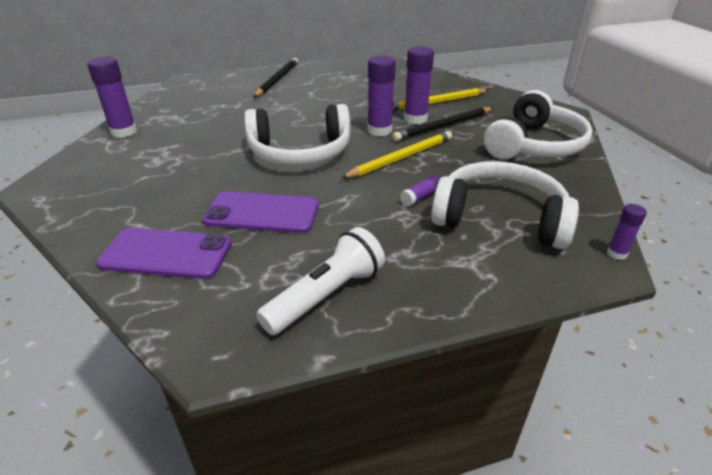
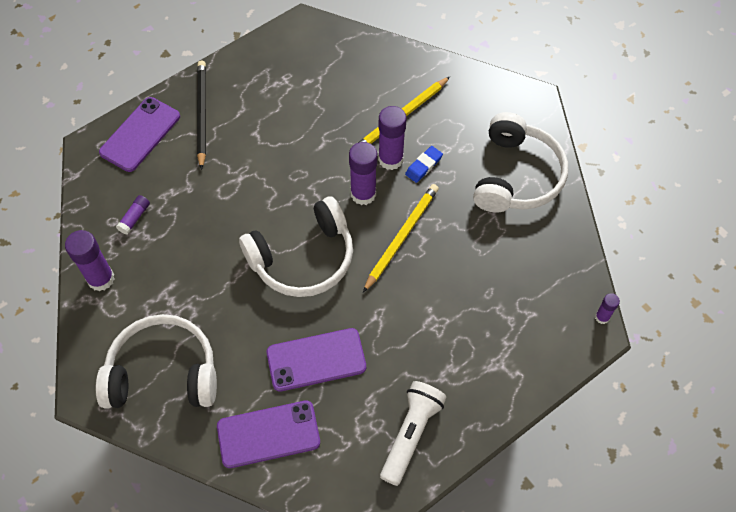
camera: 20 degrees left, 25 degrees up
(225, 80) = (140, 134): none -> purple phone
(421, 197) = (439, 293): purple glue stick -> purple glue stick (135, 218)
(444, 126) = (423, 166): black pencil -> blue eraser
(500, 218) = (510, 302): white headphones -> white headphones (163, 373)

